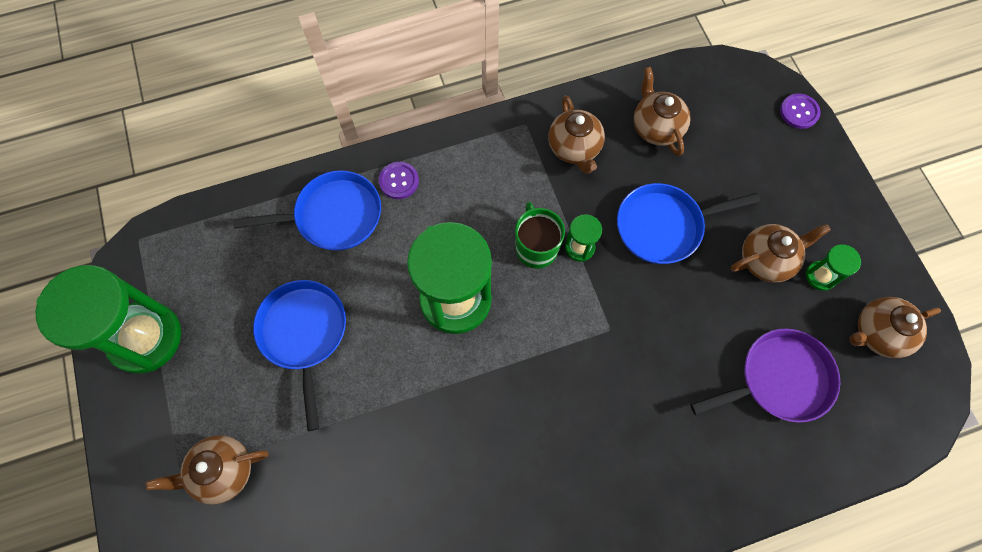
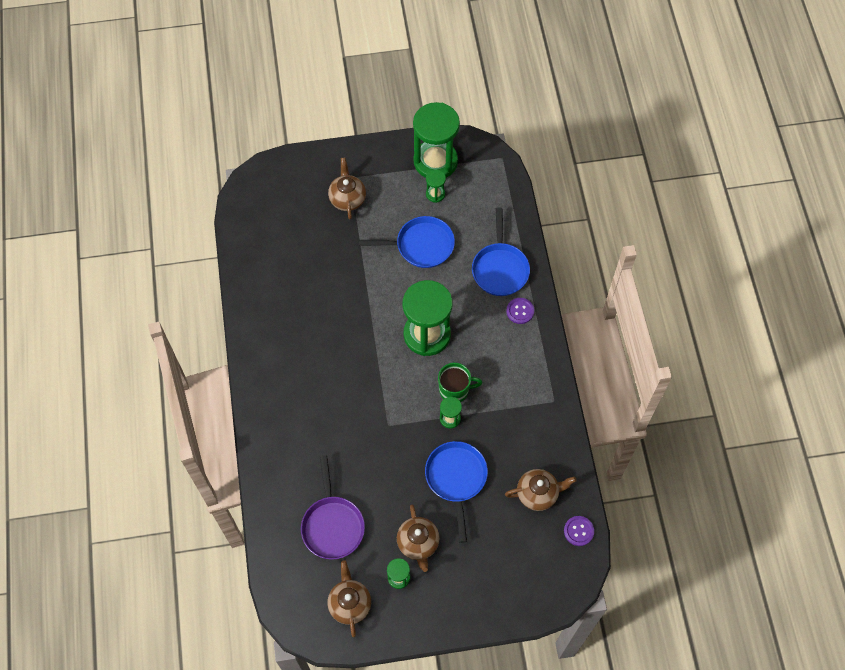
camera: 100 degrees right, 5 degrees down
(208, 328) = (435, 194): none -> green hourglass
(574, 148) = (529, 431): brown teapot -> none
(799, 112) = (536, 607): purple button -> purple button (578, 531)

